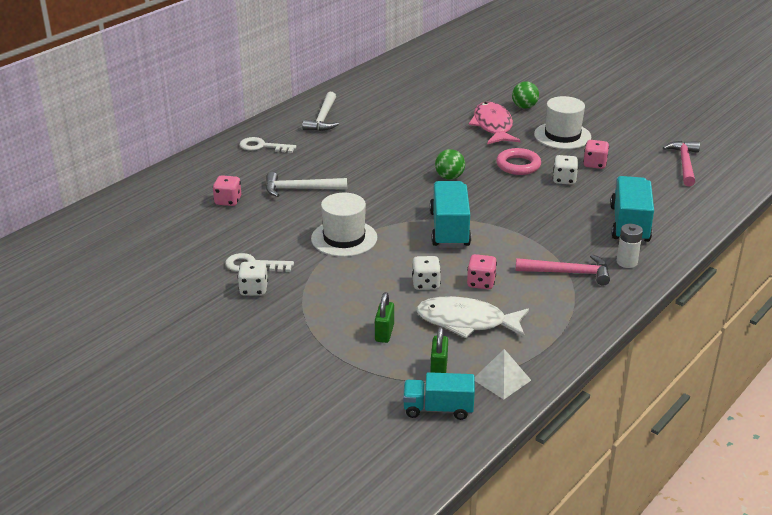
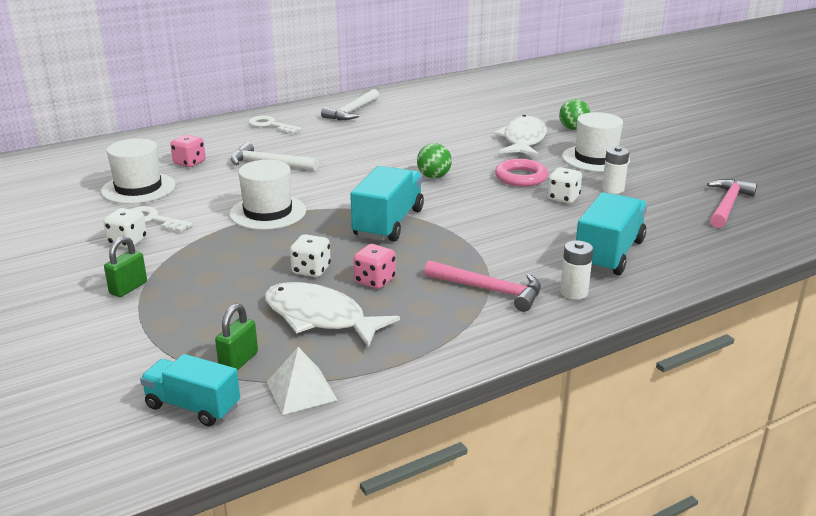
camera: 20 degrees right, 5 degrees down
(208, 236) = (138, 188): none -> white hat
(384, 333) = (216, 310): green padlock -> green padlock (128, 288)
(493, 126) = (523, 140): pink fish -> white fish
(594, 164) = (613, 189): pink dice -> white battery

